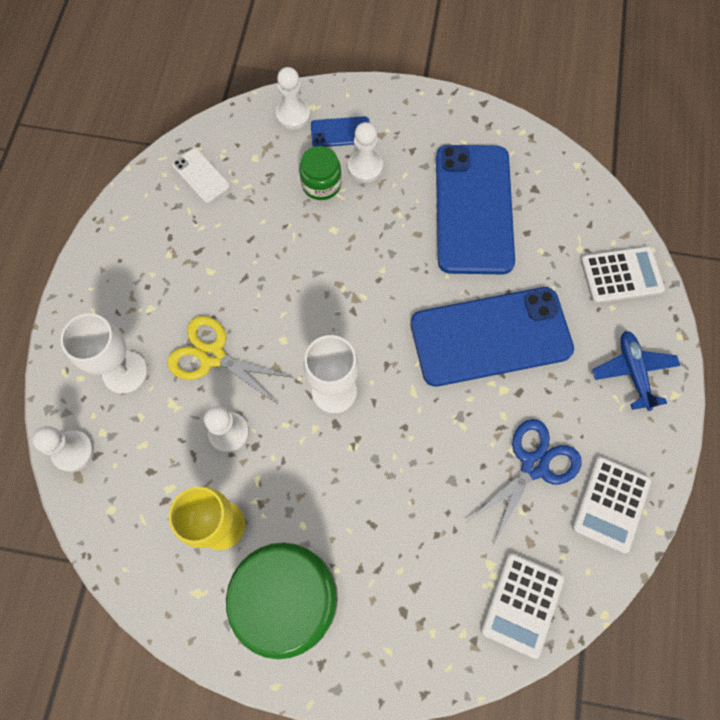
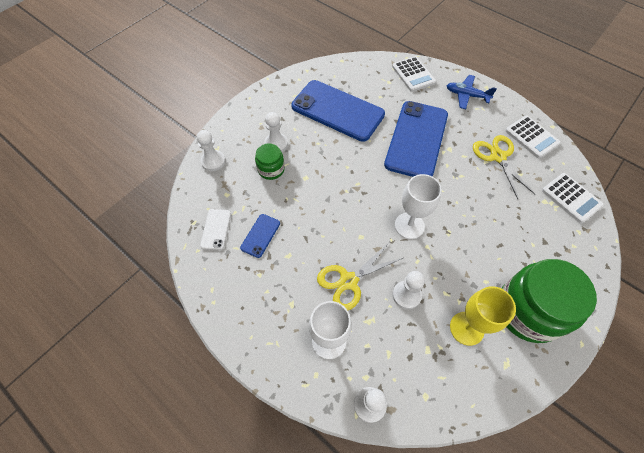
camera: 60 degrees left, 10 degrees down
(201, 175) = (216, 229): white phone -> white phone turned 75 degrees counterclockwise
(340, 132) = (244, 144): blue phone -> blue phone (260, 235)
(534, 465) = (498, 156): blue scissors -> yellow scissors
(621, 275) = (413, 74): white calculator -> white calculator turned 135 degrees clockwise

